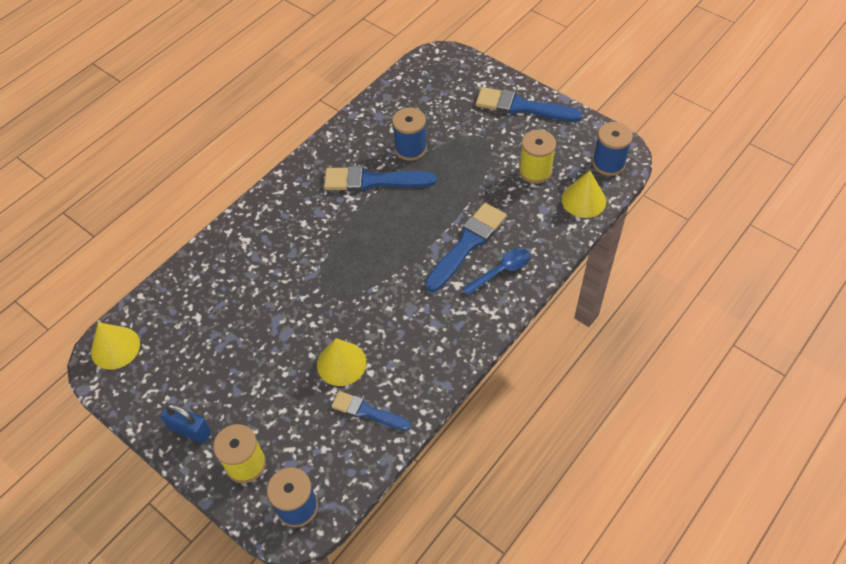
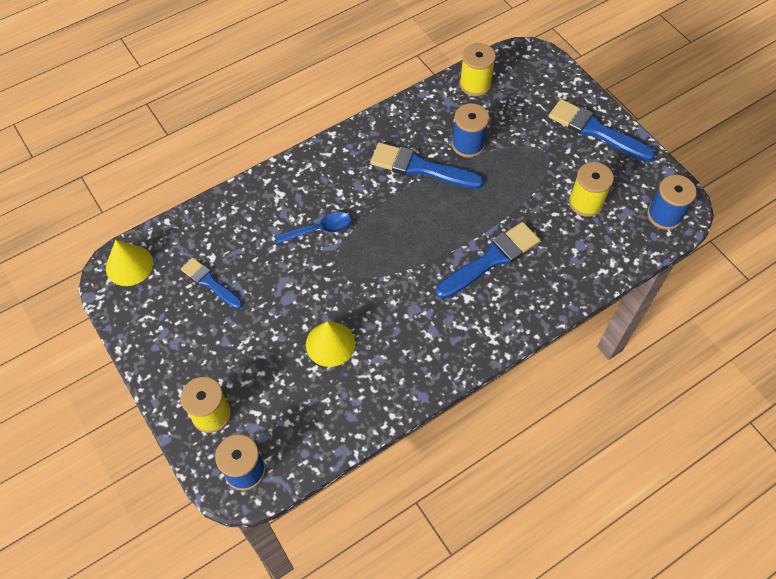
camera: 15 degrees right, 5 degrees up
(190, 430) = (171, 366): blue padlock -> none
(367, 411) = (339, 399): blue brush -> blue brush (210, 282)
(398, 94) = (475, 84): none -> yellow spool
(501, 271) = (516, 297): blue spoon -> blue spoon (319, 229)
(583, 200) = (625, 247): yellow cone -> none

